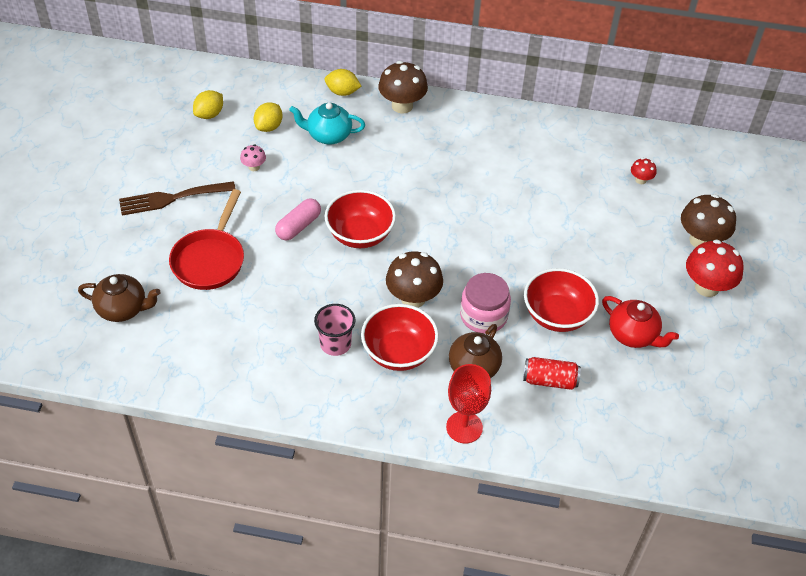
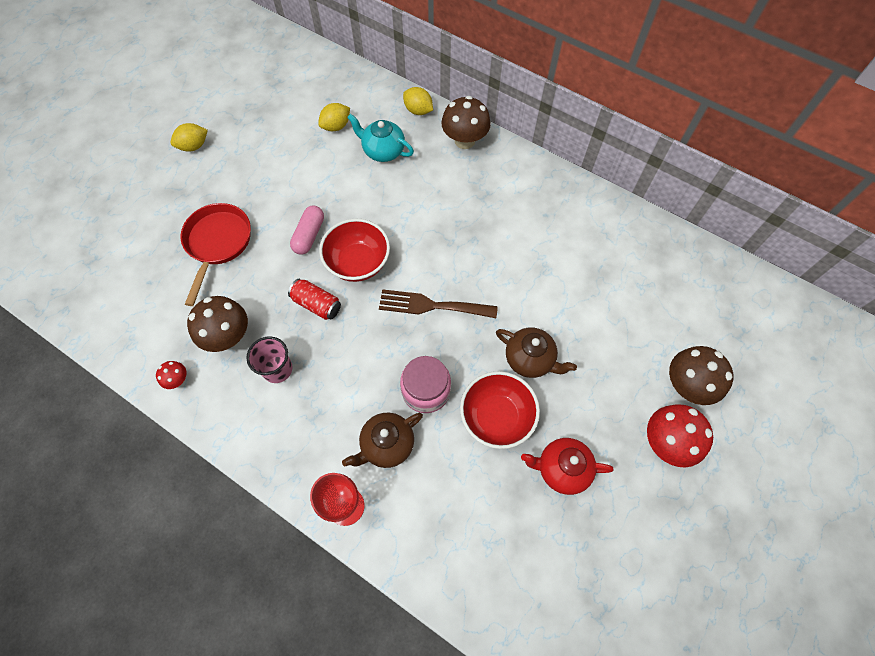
camera: 25 degrees right, 15 degrees up
(123, 309) = (123, 267): brown teapot -> brown teapot (530, 359)
(171, 198) = (219, 171): brown fork -> brown fork (431, 305)
(209, 114) = (293, 98): yellow lemon -> yellow lemon (194, 146)
(210, 260) = (218, 243): red pan -> red pan turned 150 degrees clockwise
(254, 167) = (302, 162): pink mushroom -> none
(298, 226) = (309, 235): pink capsule -> pink capsule turned 45 degrees counterclockwise
(399, 352) = (328, 400): red bowl -> none
(413, 298) = (371, 347): brown mushroom -> brown mushroom (228, 336)
(550, 380) = (453, 487): red can -> red can (317, 304)
(633, 335) = (562, 469): red teapot -> red teapot turned 120 degrees clockwise
(640, 180) = (657, 294): red mushroom -> red mushroom (178, 380)

